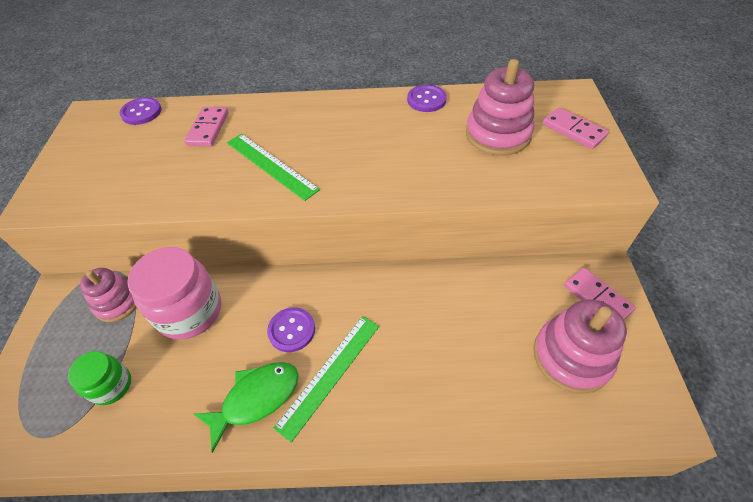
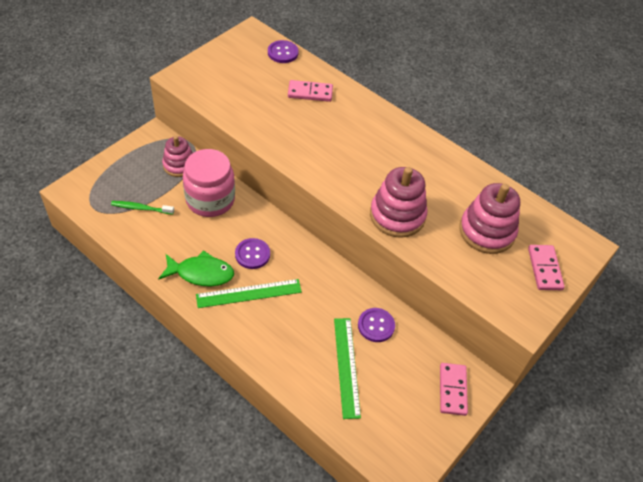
camera: 35 degrees right, 0 degrees up
(111, 386) = (141, 208): green jar -> green toothbrush
(208, 129) = (310, 93): pink domino -> pink domino turned 45 degrees clockwise
(271, 165) = (321, 145): green ruler -> green ruler (346, 366)
(426, 100) = (470, 172): purple button -> purple button (376, 325)
(571, 356) = (392, 402): pink stacking toy -> pink stacking toy (397, 215)

